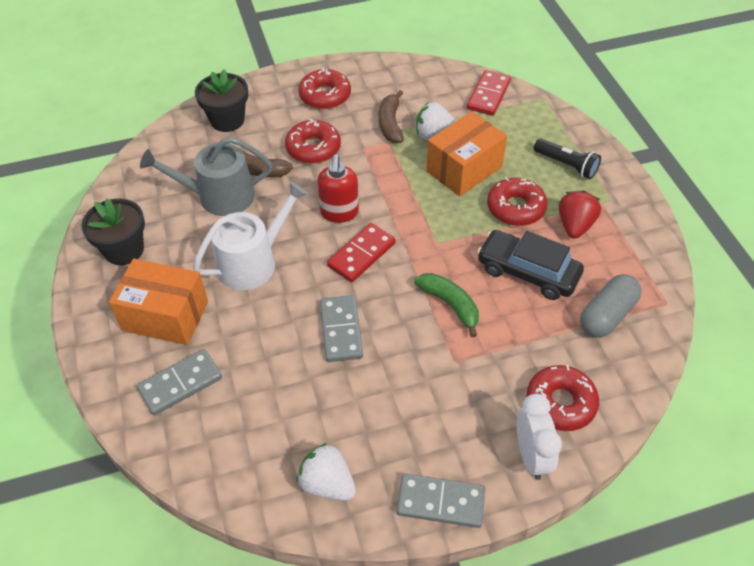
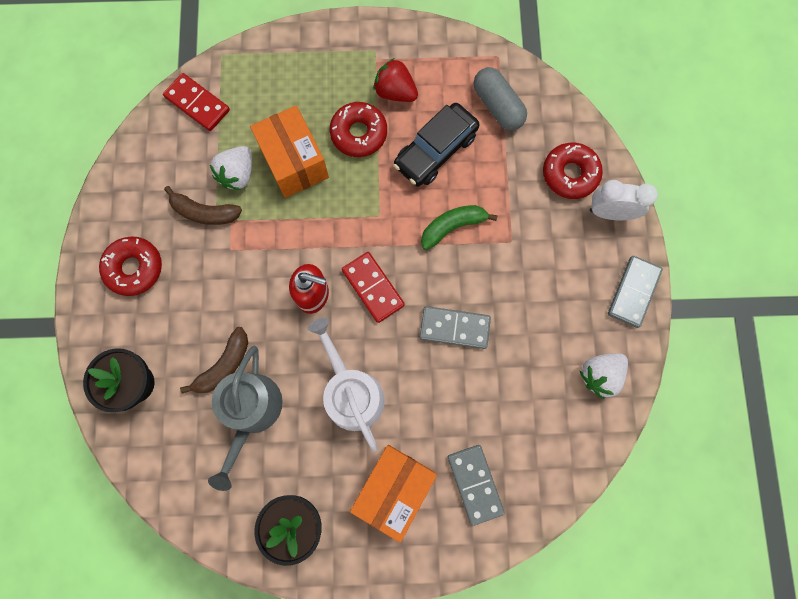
camera: 75 degrees left, 25 degrees up
(313, 148) = (213, 299): red donut -> none
(566, 165) = (320, 70): black flashlight -> none

